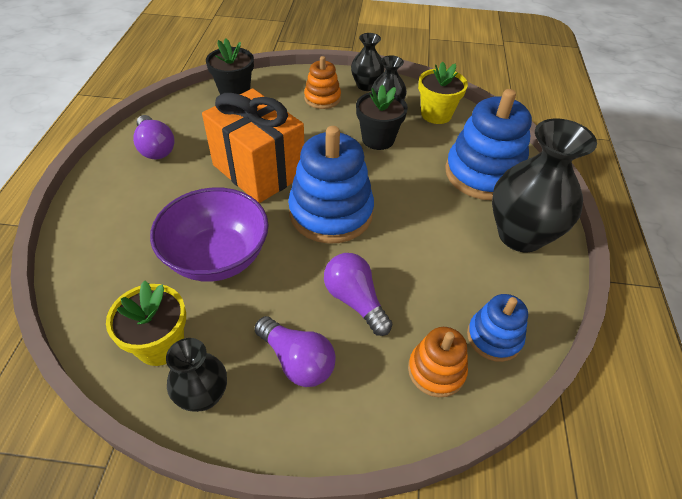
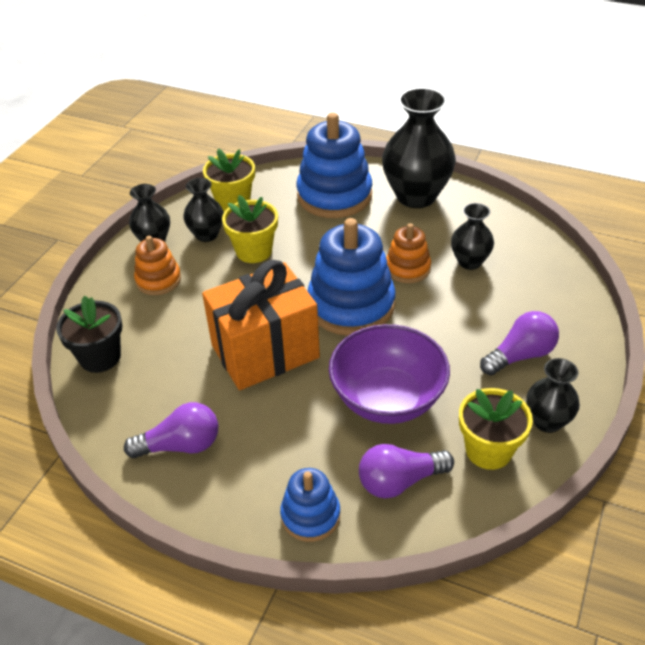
camera: 70 degrees left, 5 degrees down
(355, 300) = (464, 308): purple light bulb -> purple light bulb (400, 481)
(378, 139) = (254, 251): black flower pot -> yellow flower pot
(432, 297) = (469, 262): none -> black vase
(436, 370) = (540, 276): orange stacking toy -> orange stacking toy (407, 268)
(494, 337) = (515, 239): blue stacking toy -> blue stacking toy (310, 515)

